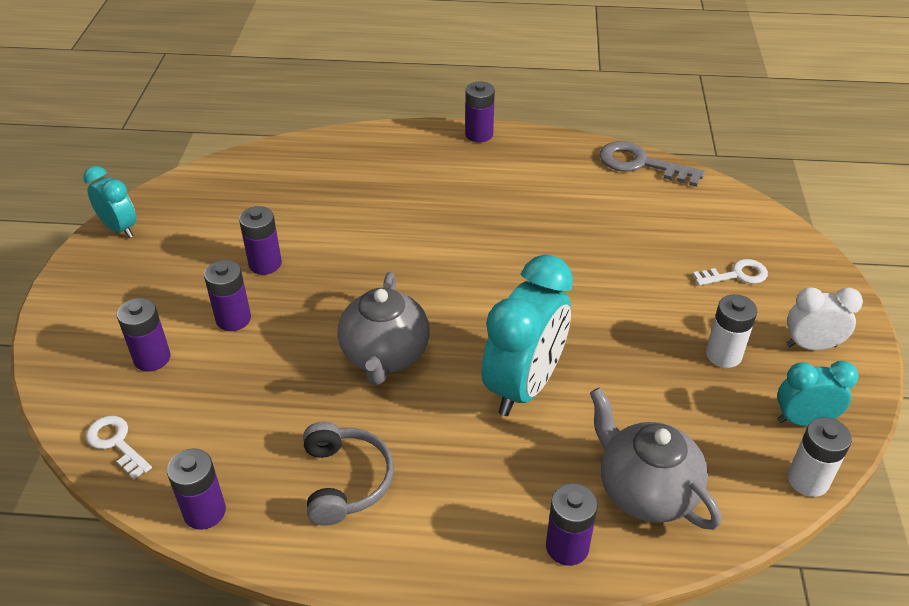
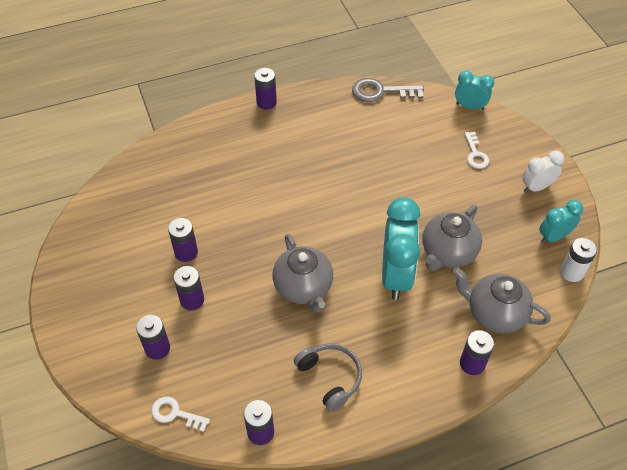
camera: 25 degrees left, 10 degrees up
(119, 228) = (65, 263): turquoise clock -> turquoise clock (469, 106)
(619, 384) = (448, 253): none -> grey teapot
(723, 354) = (494, 211): white battery -> none
(736, 275) = (475, 154): white key -> white key turned 120 degrees clockwise

